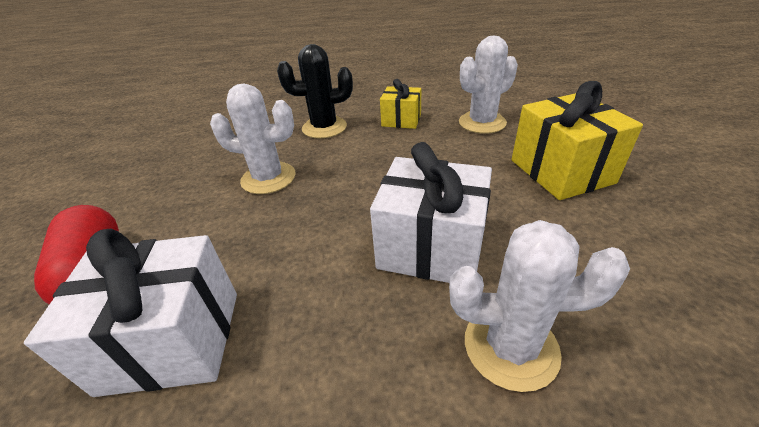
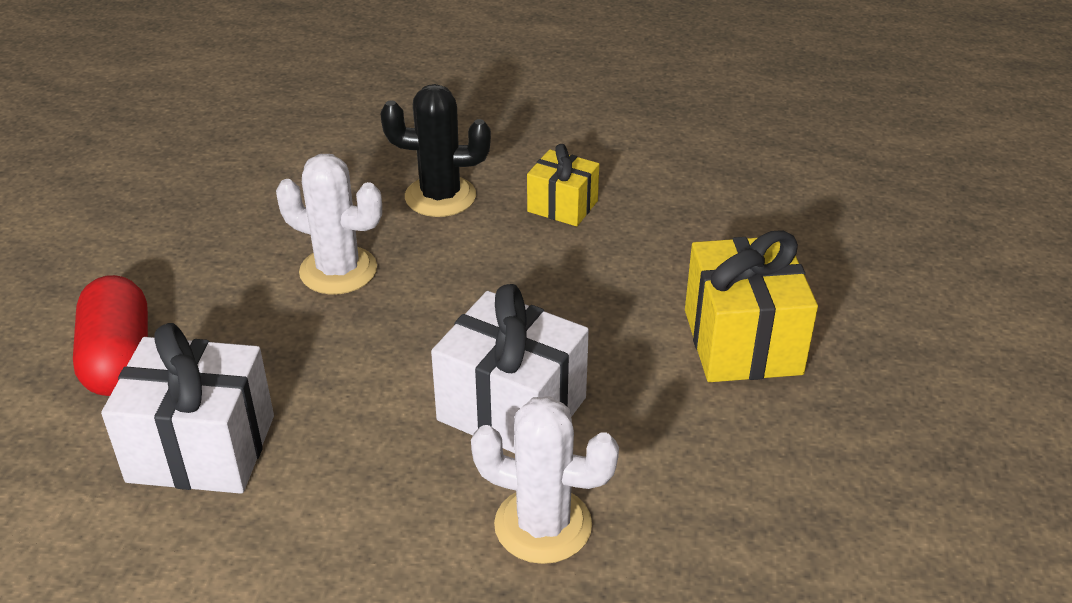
camera: 10 degrees right, 0 degrees up
(482, 123) = (683, 236): white cactus -> none

